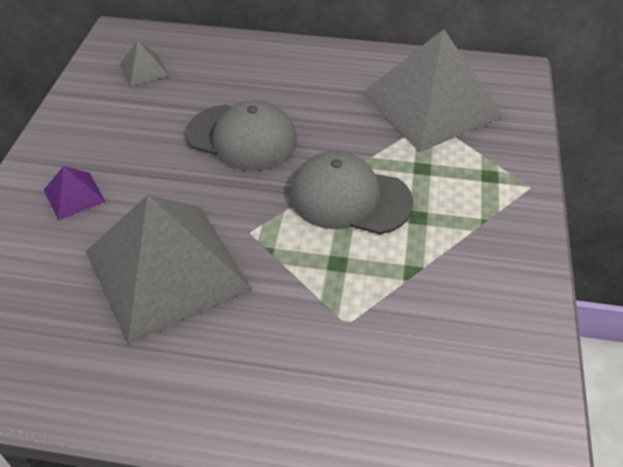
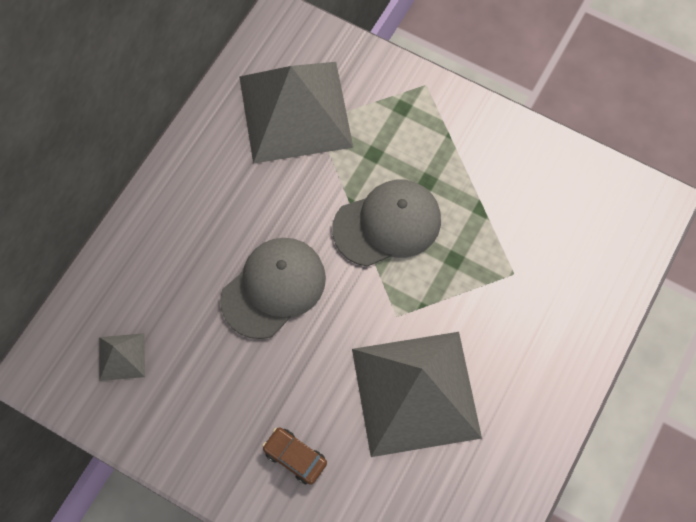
camera: 70 degrees left, 20 degrees up
(74, 195) = (295, 457): purple pyramid -> brown car
(349, 198) = (387, 224): grey cap -> grey cap turned 150 degrees counterclockwise

